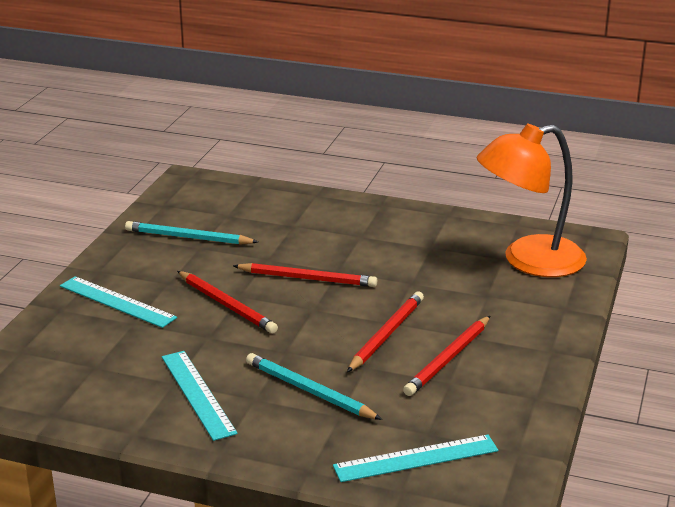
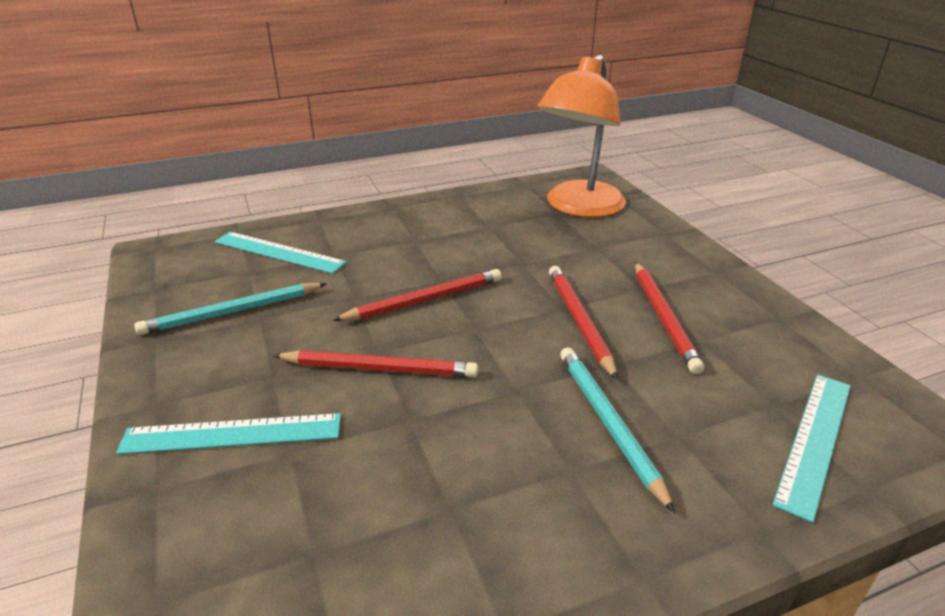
camera: 40 degrees left, 5 degrees up
(197, 394) = (502, 507): turquoise ruler -> turquoise ruler (278, 252)
(310, 391) = (609, 423): turquoise pencil -> turquoise pencil turned 75 degrees clockwise

